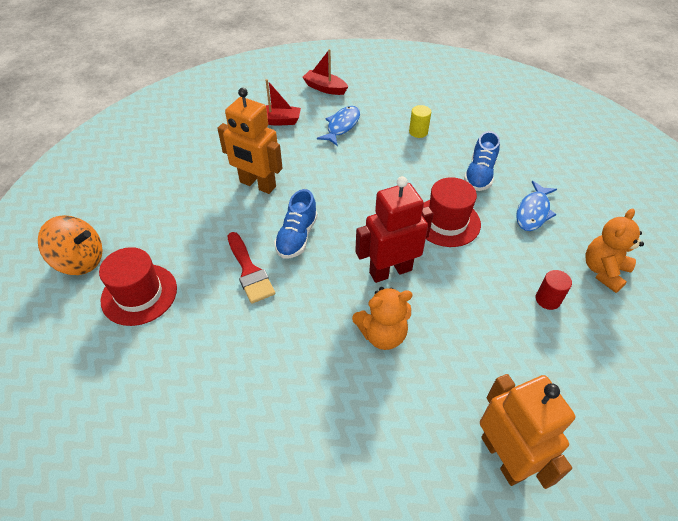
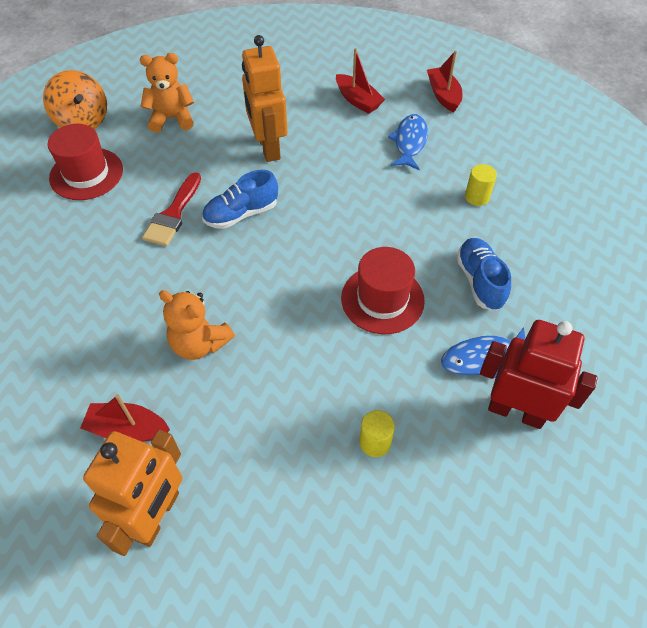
camera: 45 degrees right, 5 degrees up
(342, 126) = (409, 142): blue fish -> blue fish turned 60 degrees counterclockwise
(390, 271) = (274, 300): red robot -> red robot (516, 411)
(413, 427) = (128, 429): none -> red boat
(479, 174) = (480, 281): blue shoe -> blue shoe turned 105 degrees clockwise
(547, 299) = (375, 442): red cylinder -> yellow cylinder
(603, 271) = (471, 469): orange teddy bear -> orange teddy bear (172, 119)

